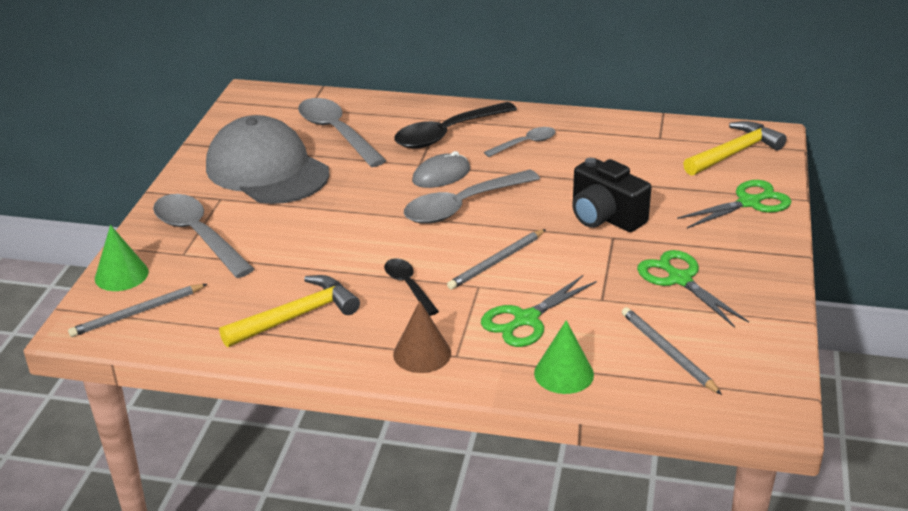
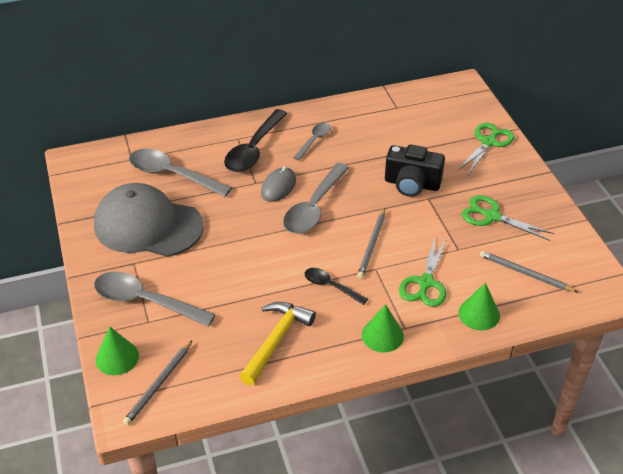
camera: 30 degrees left, 10 degrees up
(422, 353) = (382, 335): brown cone -> green cone
(734, 153) = (451, 105): yellow hammer -> none

